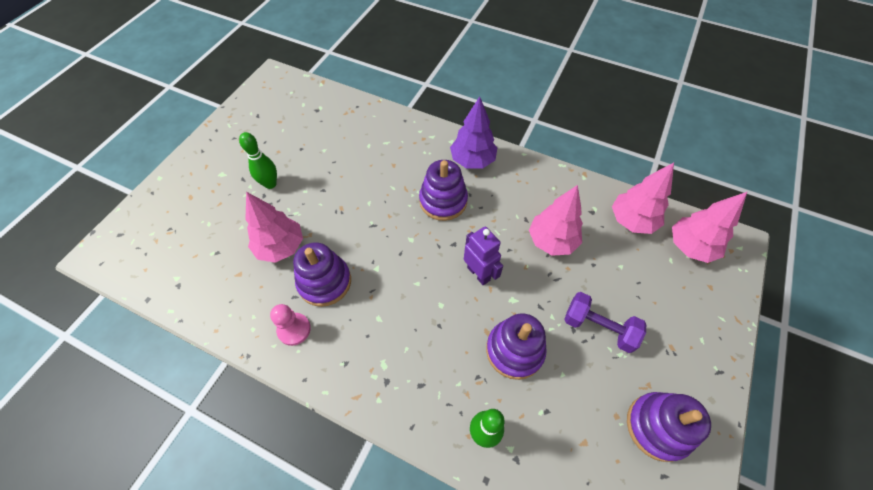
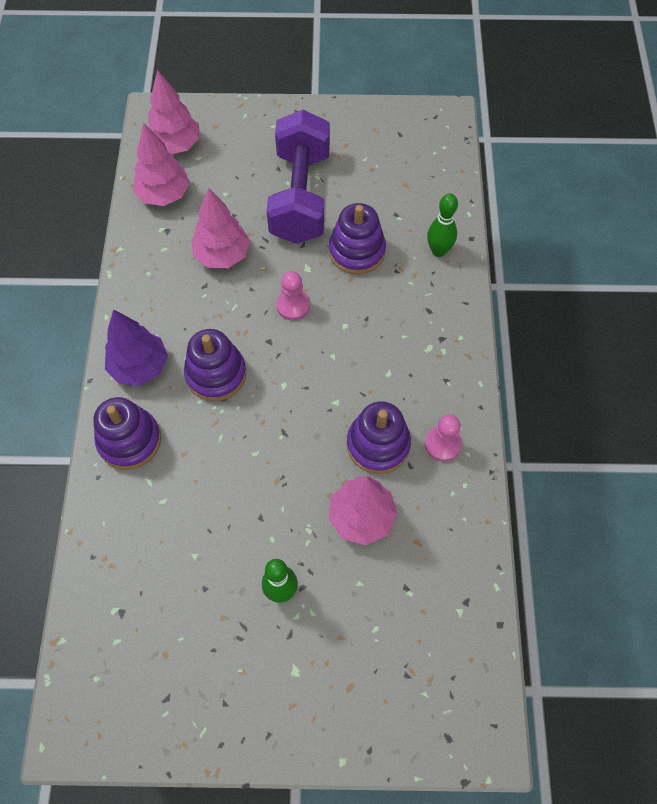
camera: 115 degrees left, 5 degrees up
(478, 273) = (293, 306): purple robot -> pink pawn
(598, 327) = (300, 196): purple dumbbell -> purple dumbbell, size x1.81
(658, 427) = (365, 143): purple stacking toy -> purple stacking toy (129, 440)

